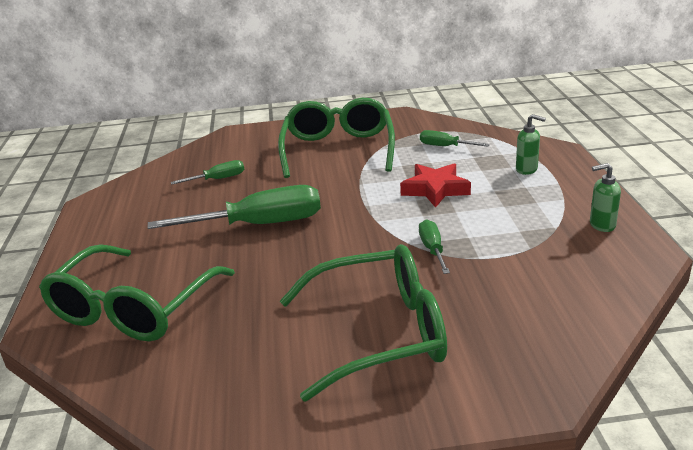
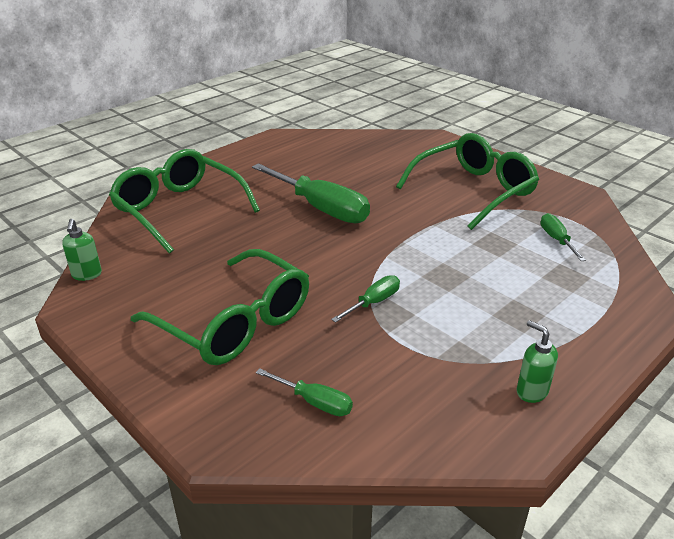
camera: 50 degrees right, 5 degrees up
(134, 308) = (180, 210): green glasses -> green glasses turned 60 degrees clockwise
(218, 179) = (361, 163): green screwdriver -> green screwdriver (314, 402)
(435, 189) = (471, 265): red star -> none
(527, 170) = (579, 304): green soap dispenser -> green soap dispenser (87, 275)

